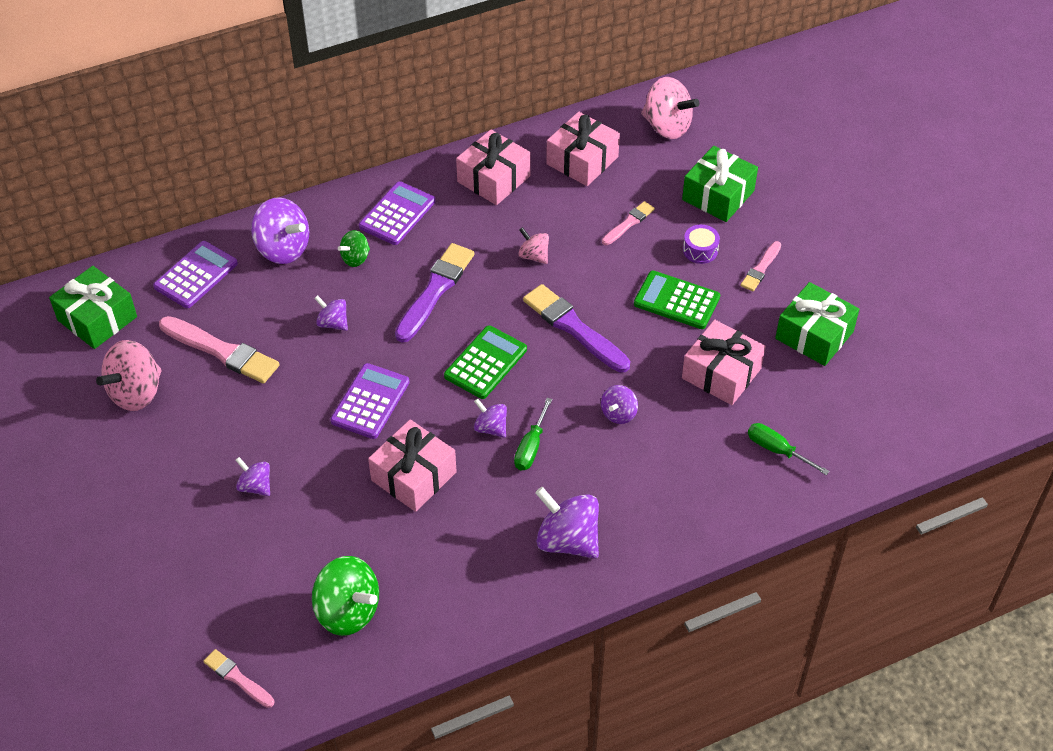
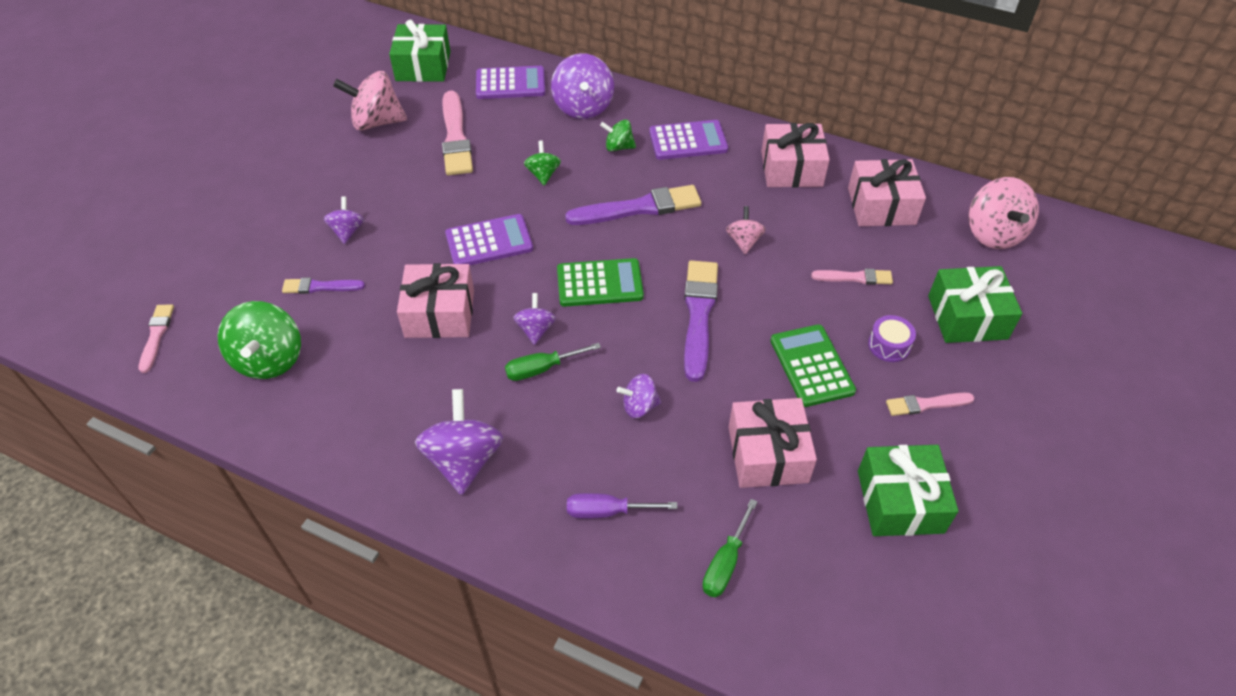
camera: 50 degrees right, 0 degrees up
(301, 538) = (320, 287): none -> purple brush
(333, 323) = (543, 174): purple spinning top -> green spinning top
(685, 486) = (607, 511): none -> purple screwdriver
(777, 450) = (725, 563): green screwdriver -> green screwdriver turned 150 degrees counterclockwise

